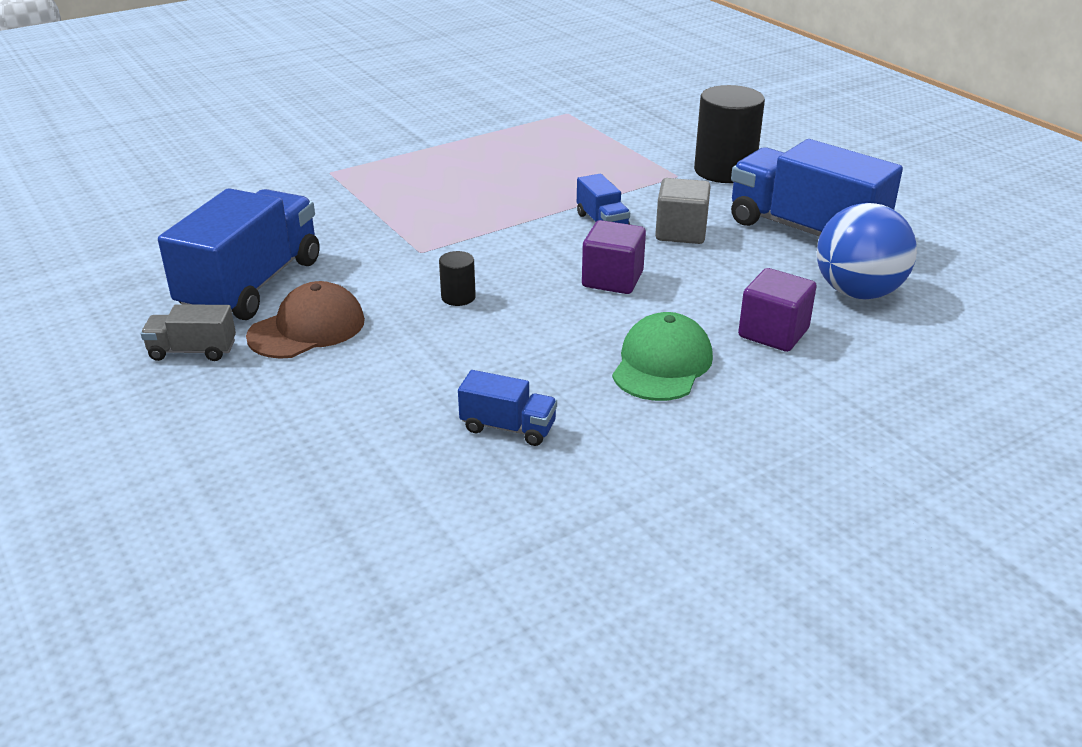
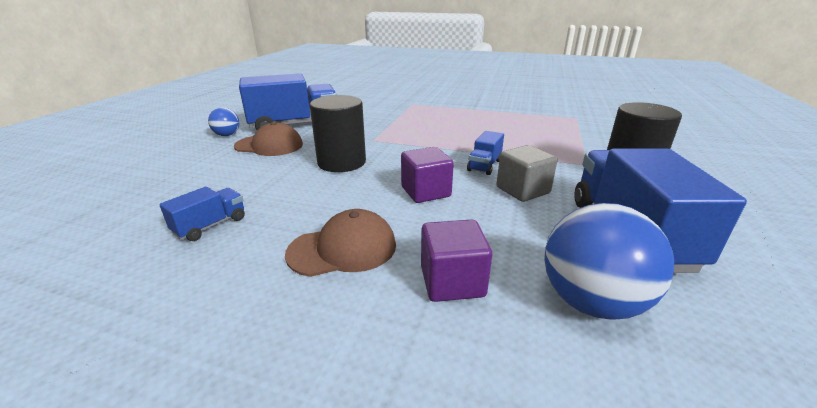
camera: 50 degrees right, 5 degrees down
(193, 351) = (227, 135): grey truck -> blue ball
(458, 297) = (341, 162): black cylinder -> black cylinder, size x2.18
(508, 427) = (210, 225): blue truck -> blue truck turned 120 degrees counterclockwise
(662, 364) = (343, 249): green cap -> brown cap

